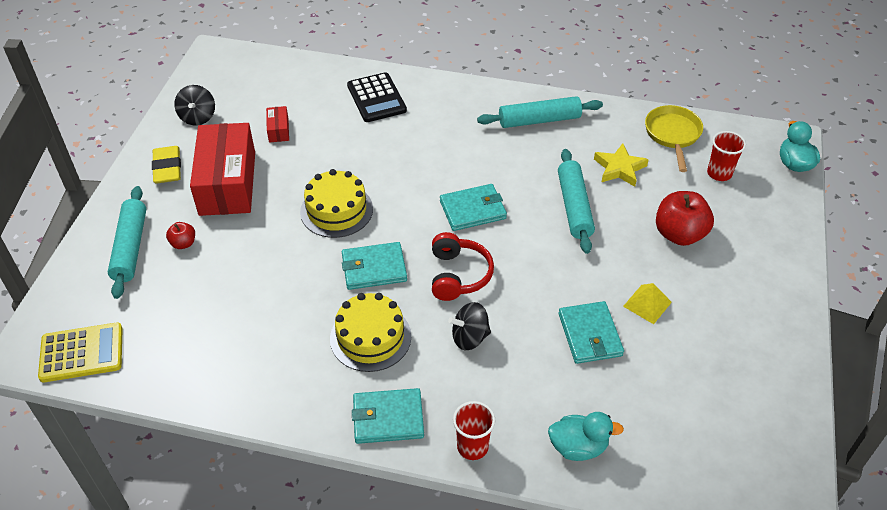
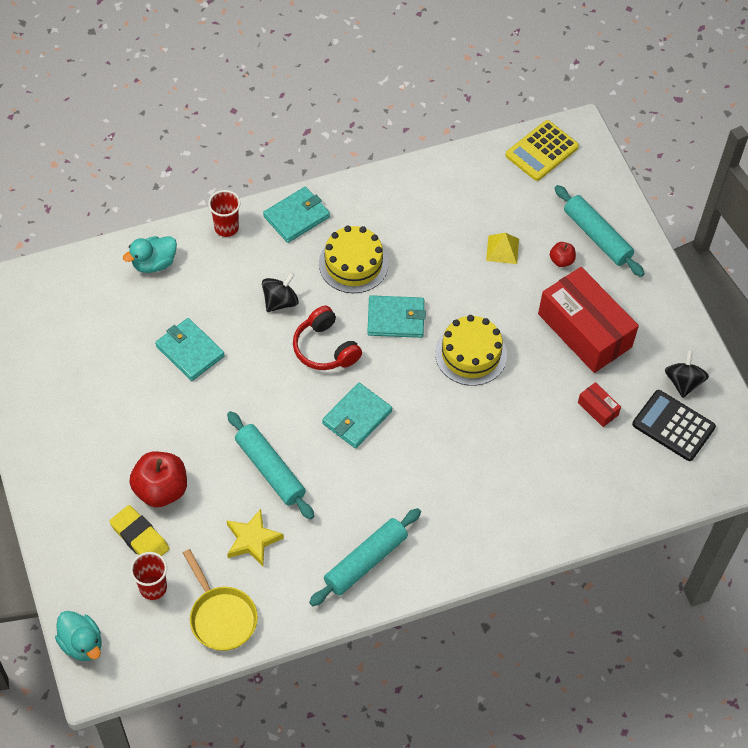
camera: 145 degrees right, 10 degrees up
(167, 168) = (649, 317): yellow eraser -> yellow eraser (139, 537)
(198, 117) = (683, 382): black spinning top -> black spinning top turned 45 degrees clockwise
(374, 268) = (396, 319): turquoise wallet -> turquoise wallet turned 45 degrees clockwise
(376, 98) = (544, 499): black calculator -> black calculator (673, 426)
(647, 304) = (157, 402): yellow pyramid -> yellow pyramid (502, 249)

